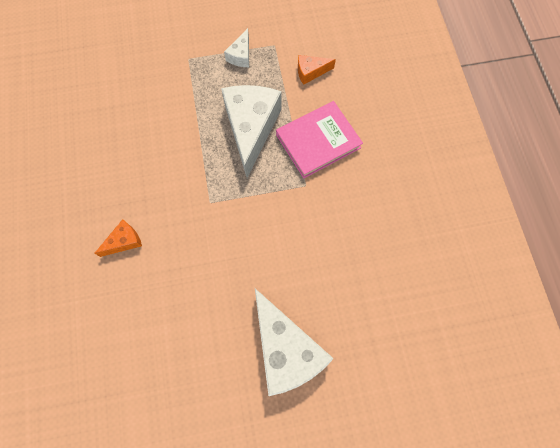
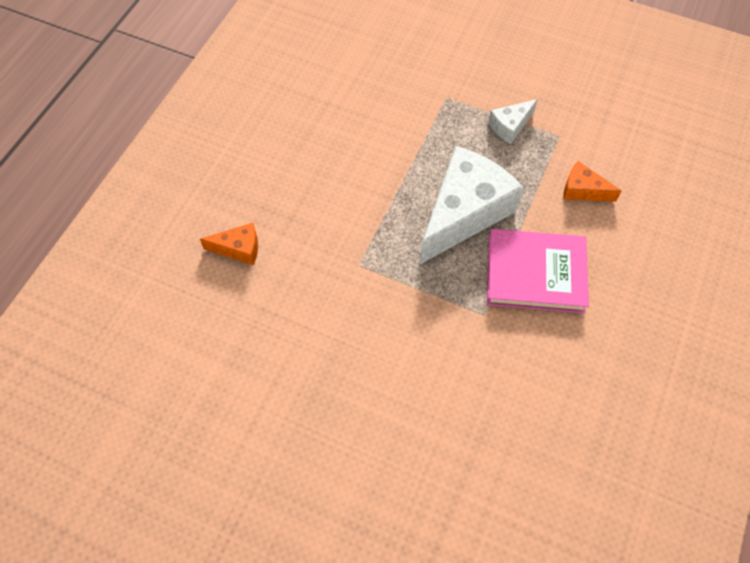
camera: 35 degrees right, 10 degrees down
(286, 349) = (327, 482): white cheese -> none

